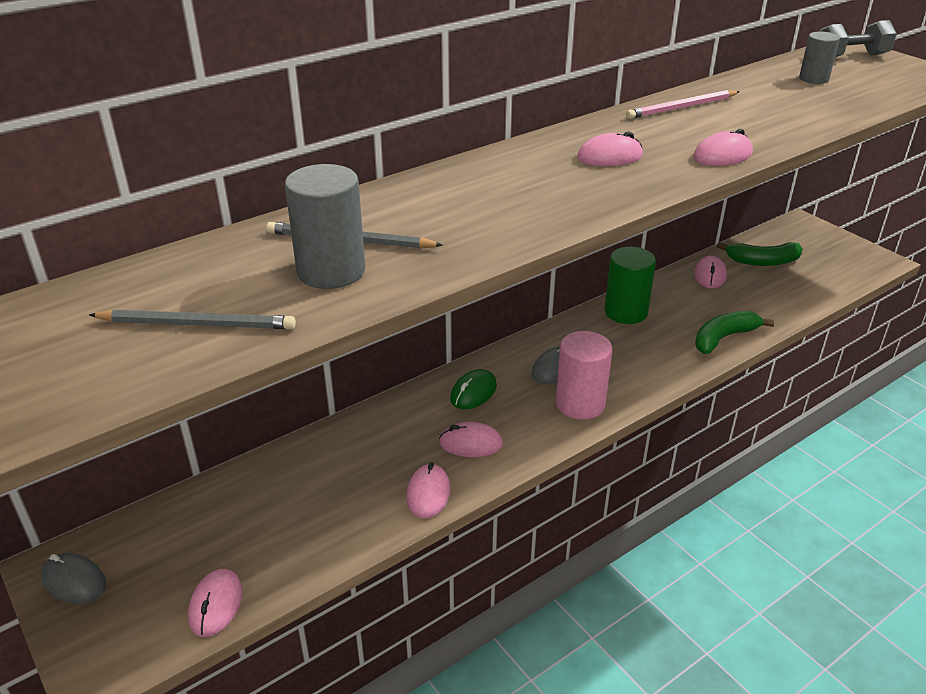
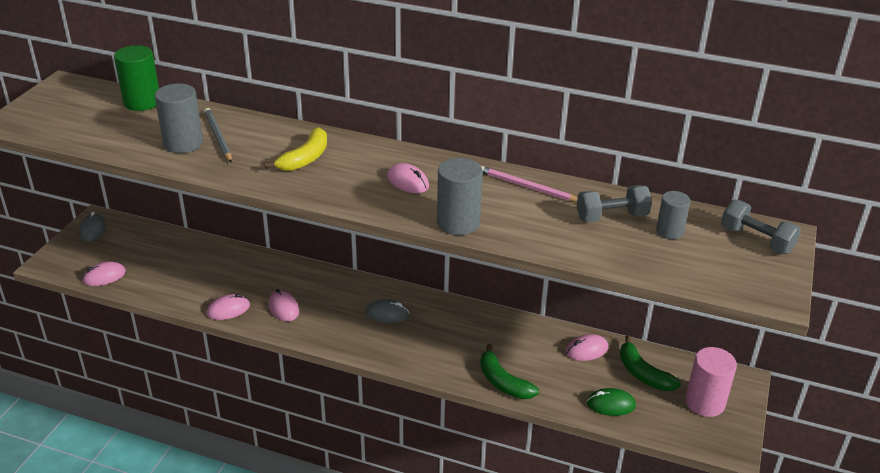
camera: 55 degrees right, 0 degrees up
(197, 324) = (110, 130): grey pencil -> none
(473, 392) = (332, 290): green mouse -> green mouse (611, 404)
(486, 198) = (305, 158): none -> yellow banana
(580, 404) = (360, 338): pink cylinder -> pink cylinder (705, 402)
(625, 312) = (487, 323): green cylinder -> green cylinder (142, 102)
(722, 155) = (458, 223): pink mouse -> grey cylinder
(723, 338) = (503, 382): green banana -> green banana turned 150 degrees counterclockwise
(770, 91) = (611, 217): none -> grey dumbbell

